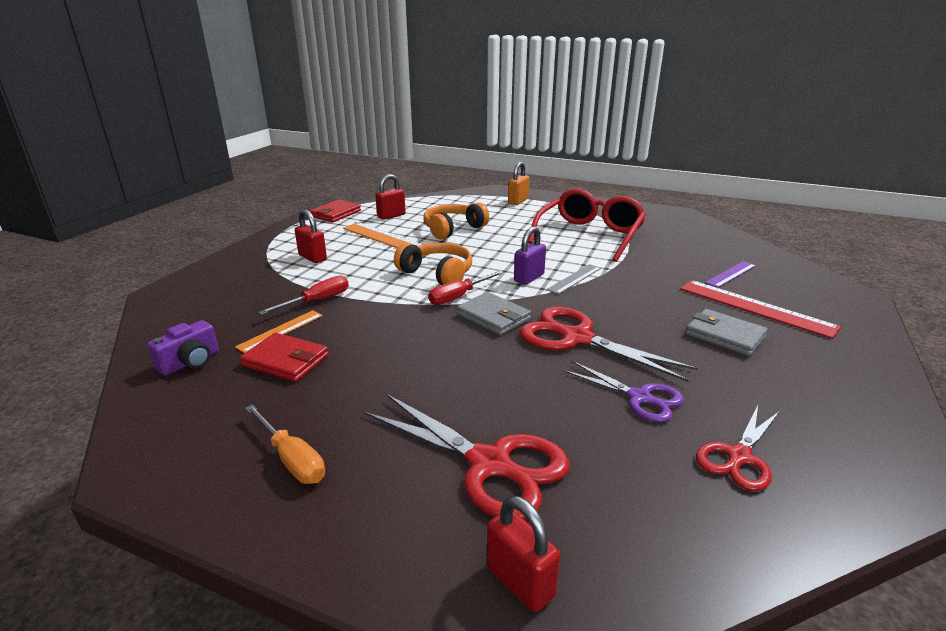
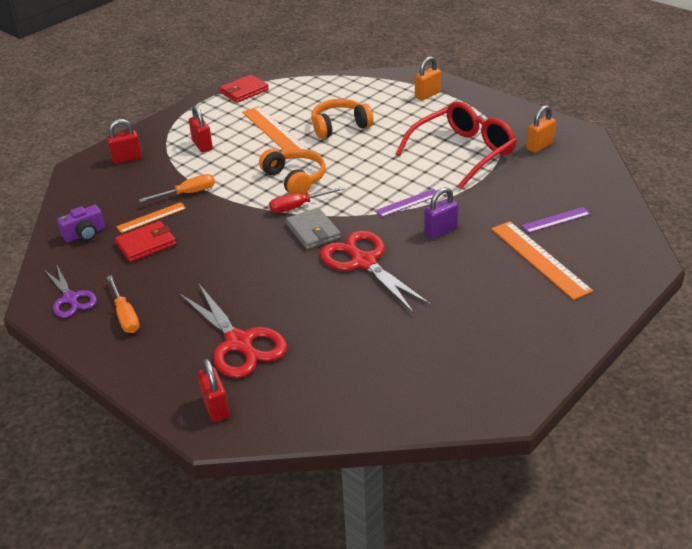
camera: 20 degrees right, 10 degrees up
(286, 361) = (146, 244): red wallet -> red wallet turned 75 degrees counterclockwise
(317, 301) = (187, 193): red screwdriver -> orange screwdriver
(391, 216) = (293, 101): red padlock -> red padlock (127, 158)
(529, 278) = (369, 196): purple padlock -> purple padlock (440, 230)
(574, 279) = (407, 203): grey ruler -> purple ruler
(639, 397) = (370, 318): purple scissors -> purple scissors (70, 298)
(652, 224) = (539, 146): none -> orange padlock
(725, 335) = (485, 281): grey wallet -> none
(739, 457) = (401, 371): red scissors -> none
(755, 307) = (539, 259): red ruler -> orange ruler

